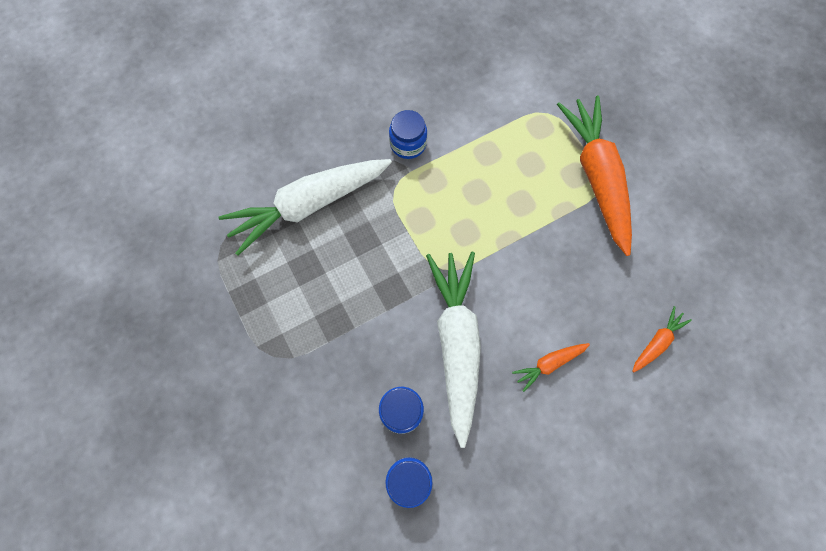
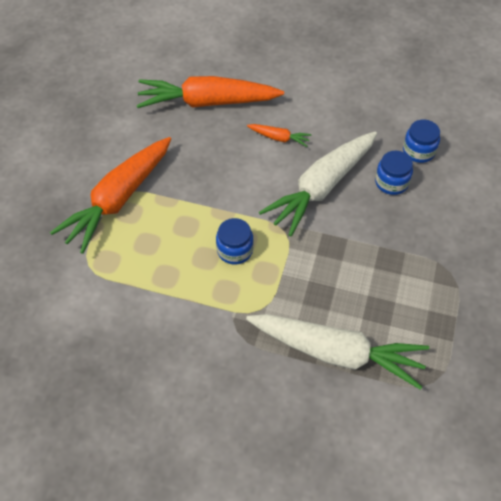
camera: 135 degrees left, 15 degrees down
(408, 144) = (213, 334): blue jar -> blue jar (235, 250)
(657, 342) = (207, 102): orange carrot -> orange carrot, size x2.30

